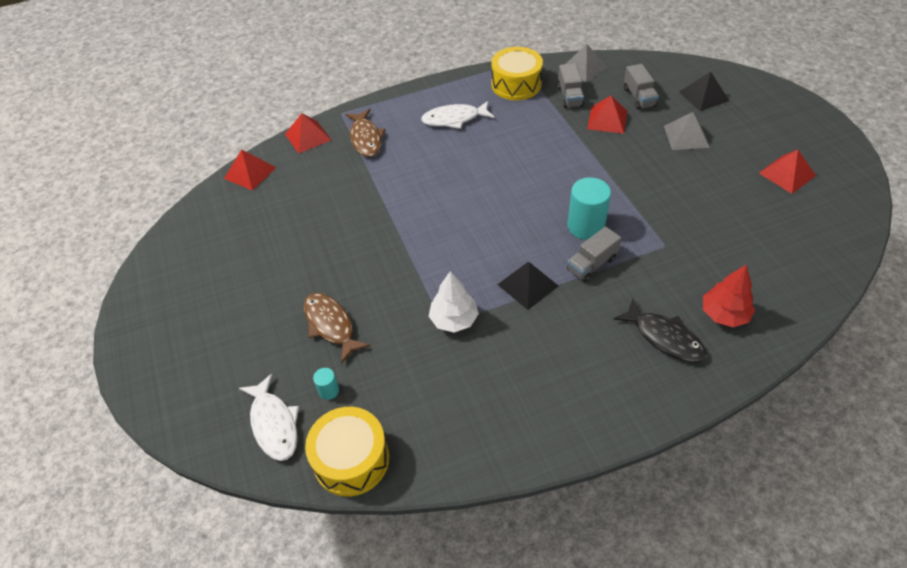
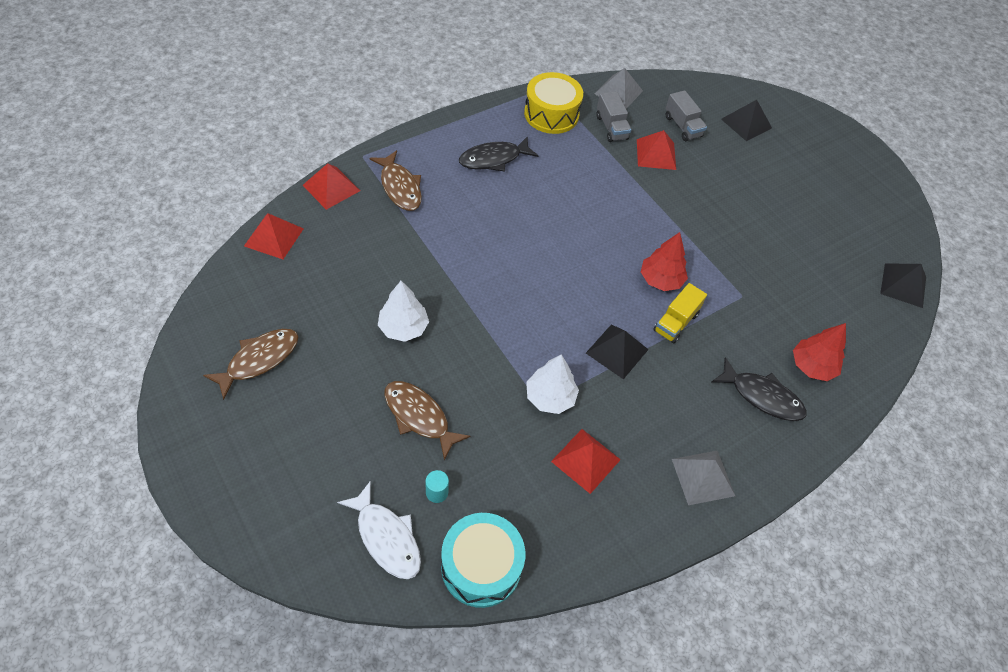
camera: 20 degrees left, 5 degrees up
(209, 268) = (259, 360): none -> brown fish
(337, 251) = (403, 328): none -> white tree
(351, 459) = (481, 566): yellow drum -> turquoise drum
(454, 119) = (494, 159): white fish -> black fish
(585, 226) = (660, 280): turquoise cylinder -> red tree
(591, 264) = (675, 322): grey truck -> yellow truck
(686, 136) = (738, 171): grey pyramid -> grey pyramid (703, 477)
(787, 174) = (841, 209): red pyramid -> red pyramid (586, 460)
(841, 246) = (903, 285): none -> black pyramid

